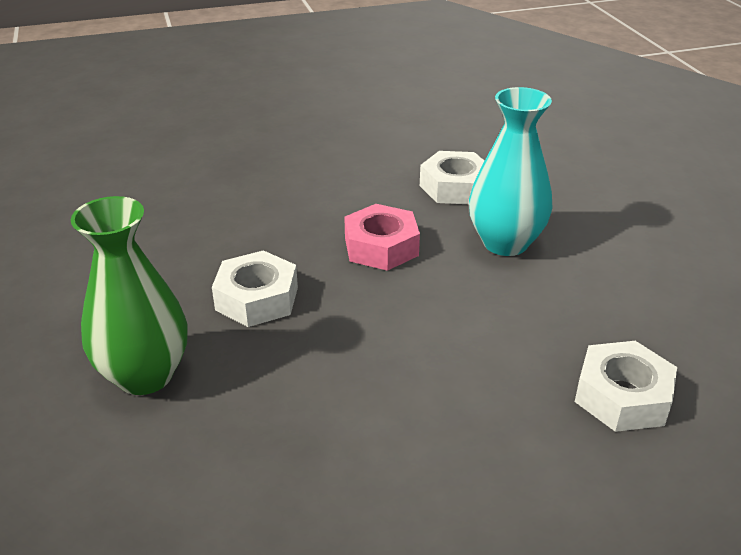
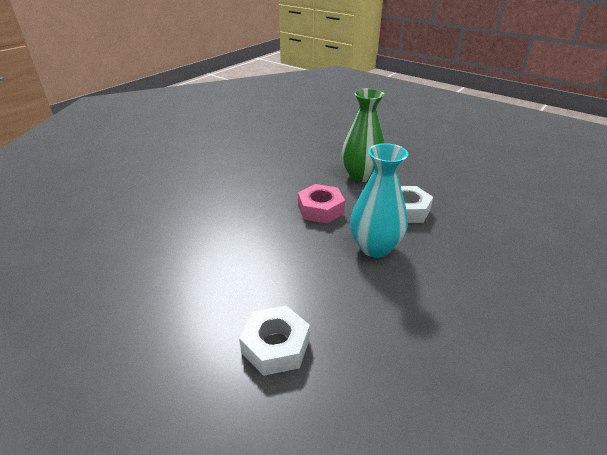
camera: 55 degrees right, 0 degrees up
(145, 375) = (172, 191): green vase -> green vase (361, 175)
(257, 298) = (243, 194): white nut -> none

